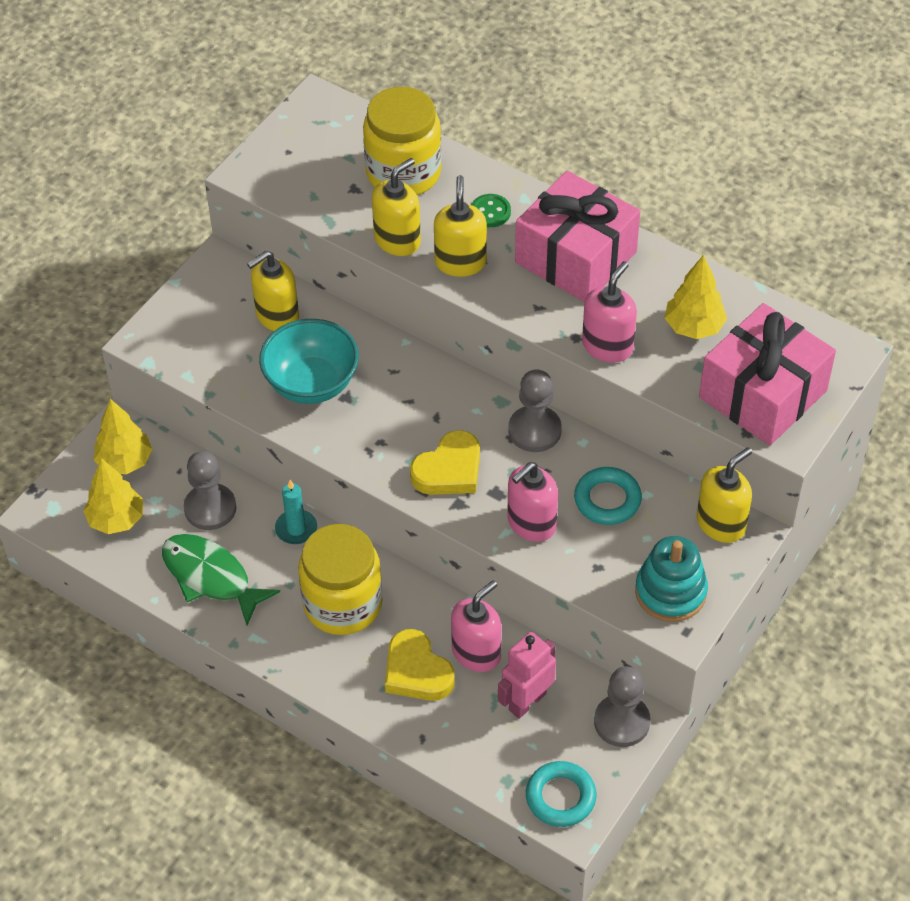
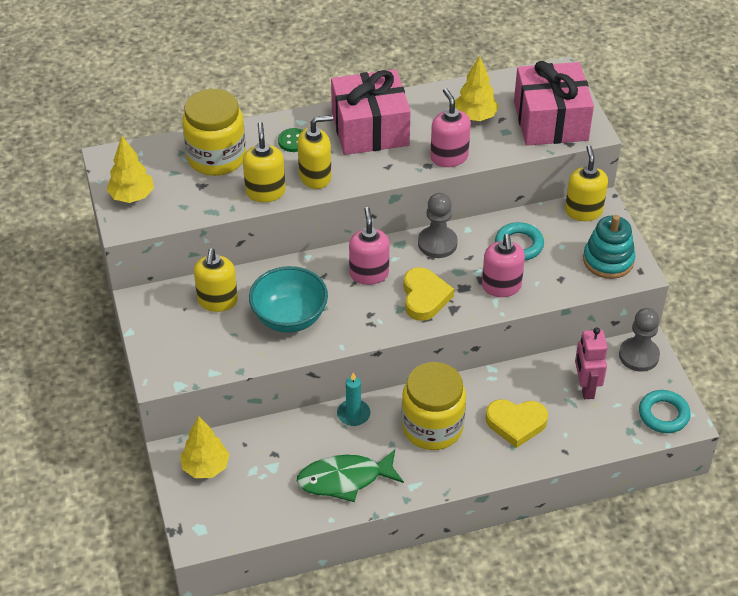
camera: 50 degrees left, 5 degrees down
(116, 520) = (247, 500): yellow tree -> yellow tree (132, 196)
(210, 508) = (291, 446): grey pawn -> none
(460, 262) = (315, 176): yellow soap dispenser -> yellow soap dispenser turned 120 degrees clockwise
(476, 652) = (530, 388): pink soap dispenser -> pink soap dispenser (369, 274)

